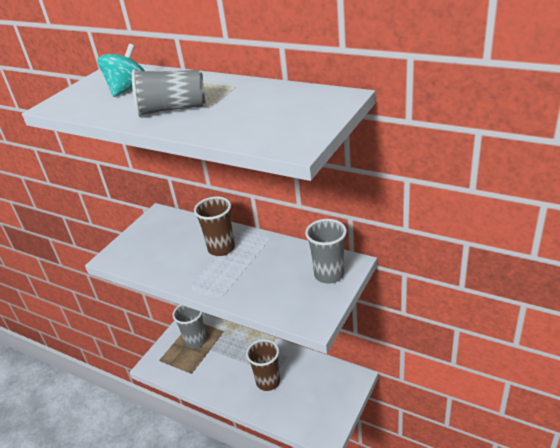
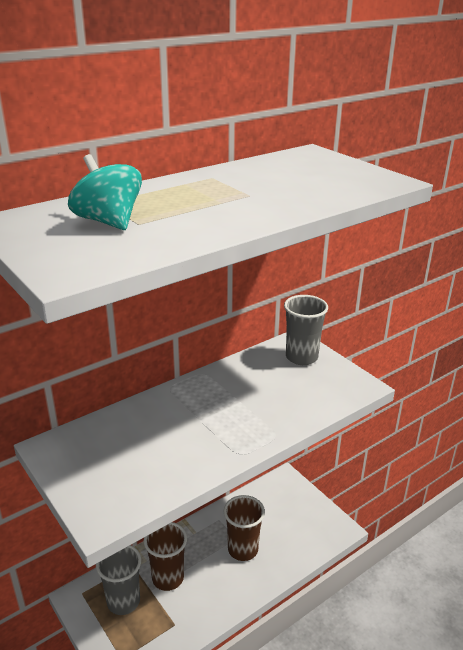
camera: 70 degrees left, 5 degrees down
(172, 109) = (225, 209): grey cup -> none
(221, 248) = (189, 411): brown cup -> brown cup (168, 578)

